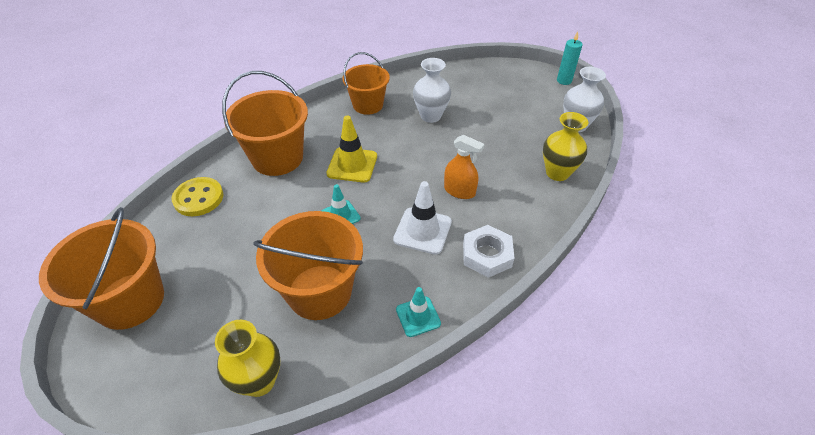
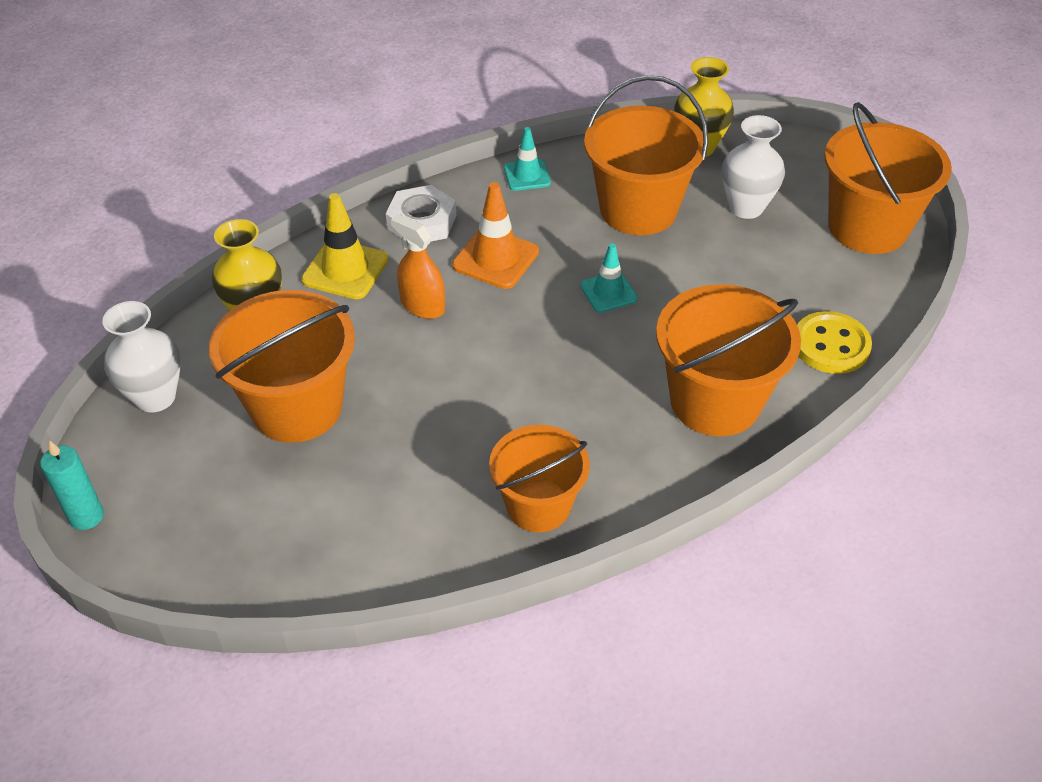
camera: 170 degrees left, 0 degrees up
(352, 165) = (584, 370): yellow traffic cone -> yellow traffic cone (345, 270)
(422, 231) = (495, 259): white traffic cone -> orange traffic cone
(430, 116) = (417, 457): white vase -> white vase (746, 207)
(501, 129) = (297, 407): none -> orange bucket

